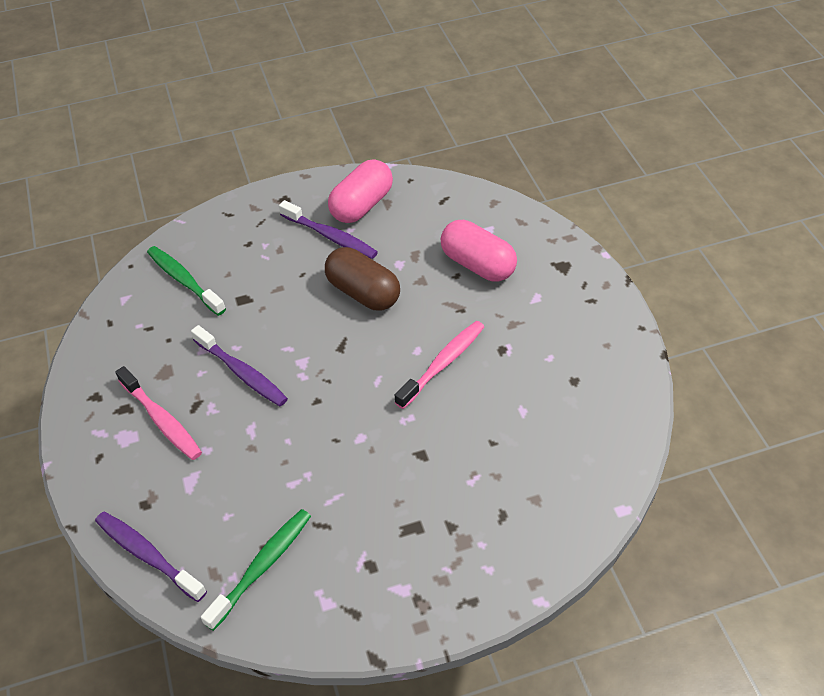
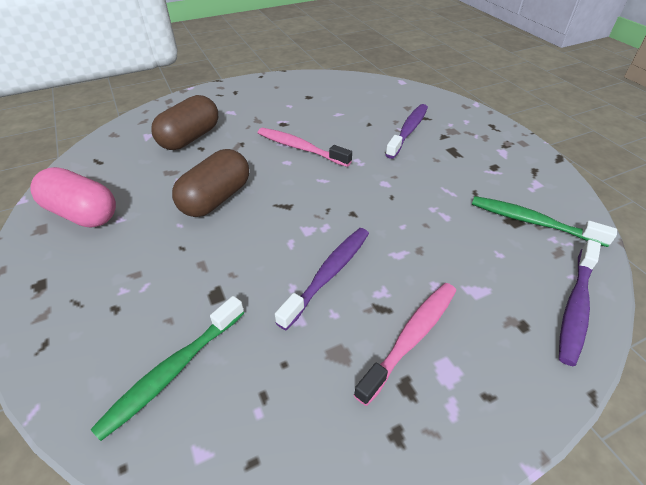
camera: 100 degrees left, 5 degrees down
(331, 236) = (126, 232): purple toothbrush -> purple toothbrush (408, 131)
(478, 264) = (190, 138): pink capsule -> brown capsule

